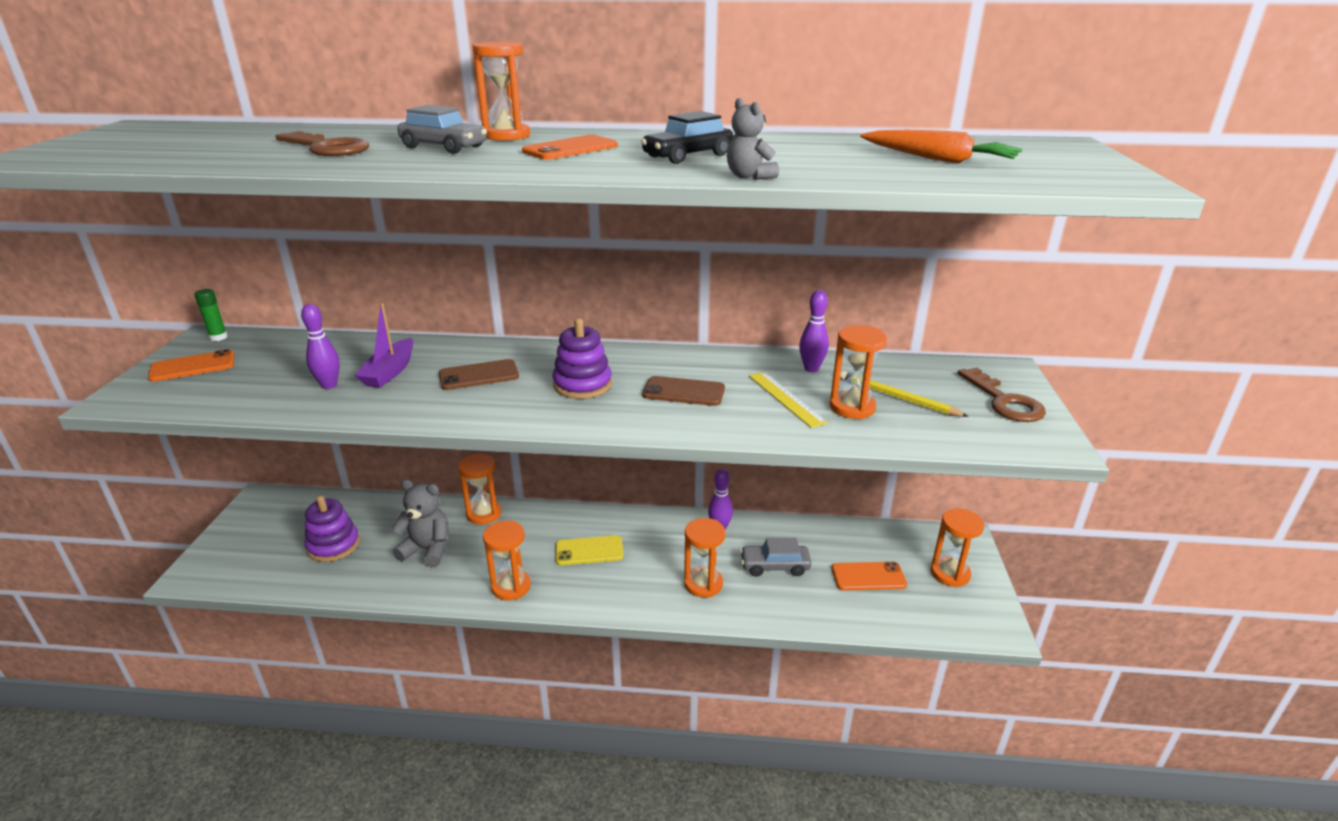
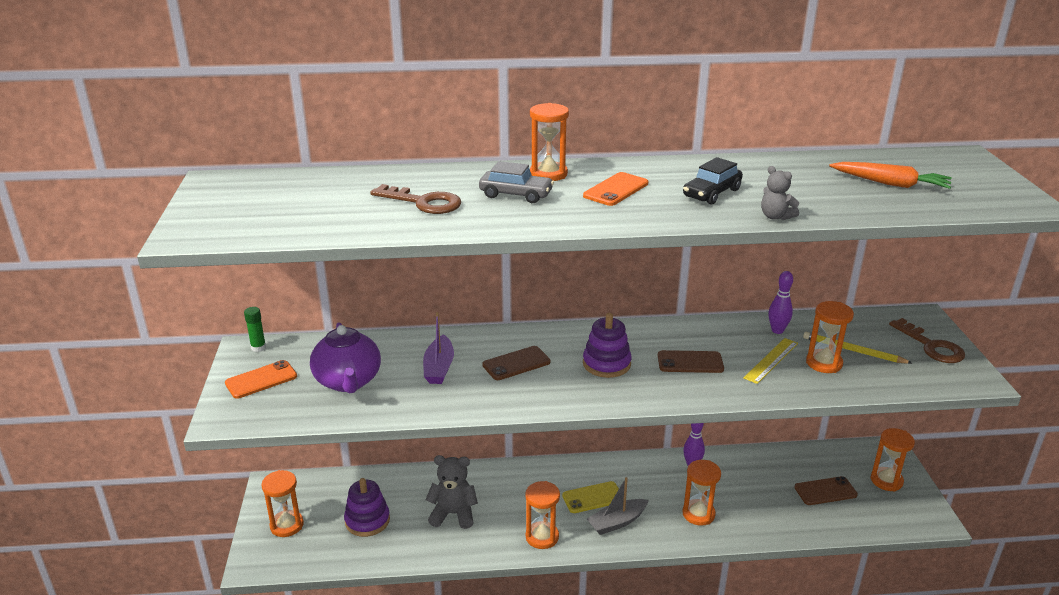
camera: 10 degrees left, 0 degrees up
(281, 376) = (348, 381): none -> purple teapot
(329, 385) = (397, 386): purple bowling pin -> none
(484, 514) = (485, 475): orange hourglass -> orange hourglass (287, 525)
(604, 581) = (617, 522): none -> grey boat
(774, 566) = (749, 492): grey car -> none
(786, 398) = (771, 360): yellow ruler -> yellow ruler turned 75 degrees clockwise
(868, 577) = (825, 491): orange phone -> brown phone

